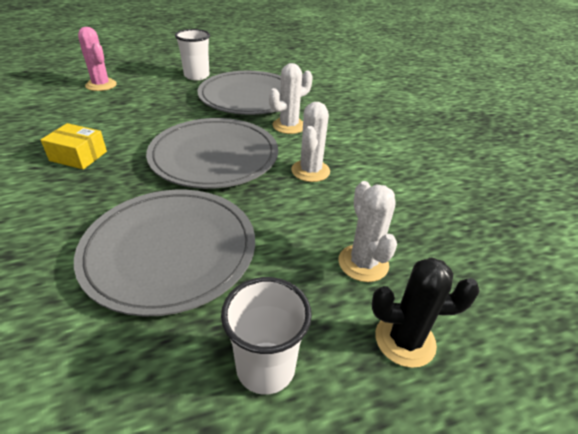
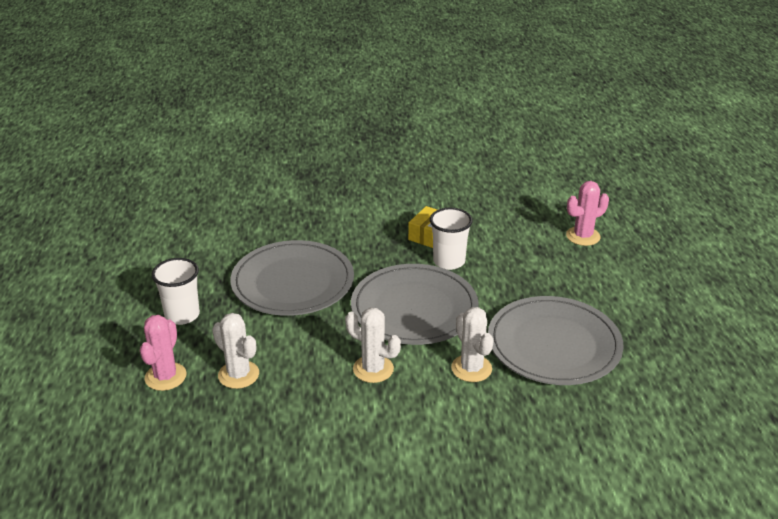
camera: 105 degrees right, 5 degrees down
(197, 76) = (619, 304): white cup -> white cup (449, 261)
(363, 263) = (238, 375): white cactus -> white cactus turned 45 degrees clockwise
(405, 340) = (165, 376): black cactus -> pink cactus

